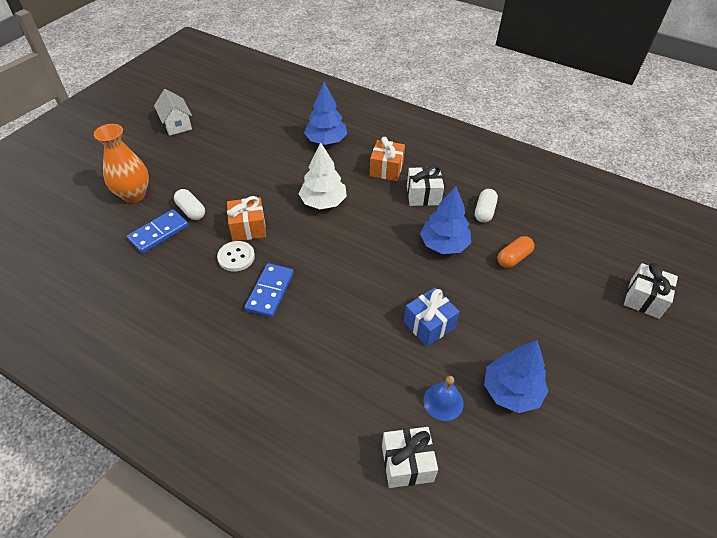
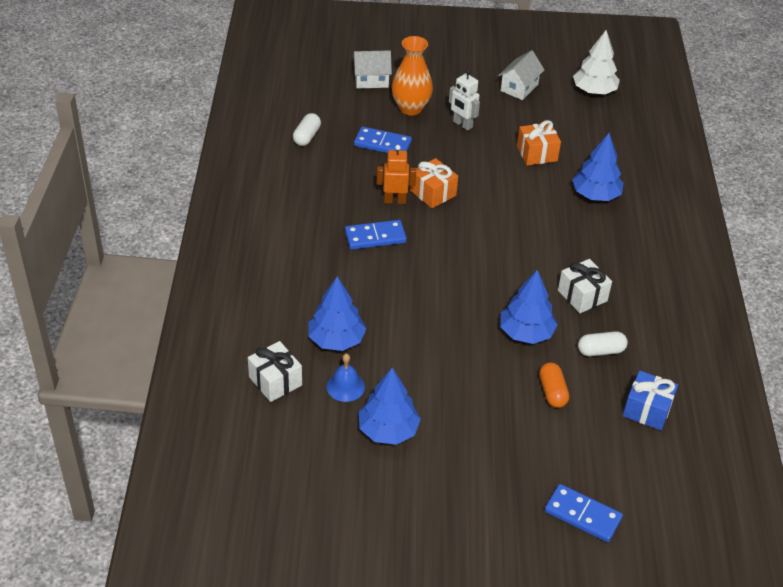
camera: 60 degrees right, 5 degrees down
(71, 203) = (371, 80): none -> white house
(185, 173) = (462, 124): none -> white robot
(191, 211) = (422, 150): white capsule -> white capsule (307, 136)
(236, 257) = (395, 200): white button -> orange robot
(323, 202) = (507, 227): white tree -> white tree (594, 91)
(380, 382) = (336, 340): none -> blue tree
(386, 169) = (595, 255): orange gift -> orange gift (537, 153)
(429, 325) = (418, 352): blue gift -> blue gift (647, 410)
(513, 258) = (552, 392): orange capsule -> orange capsule turned 60 degrees clockwise
(644, 299) = (582, 515): white gift -> blue domino

